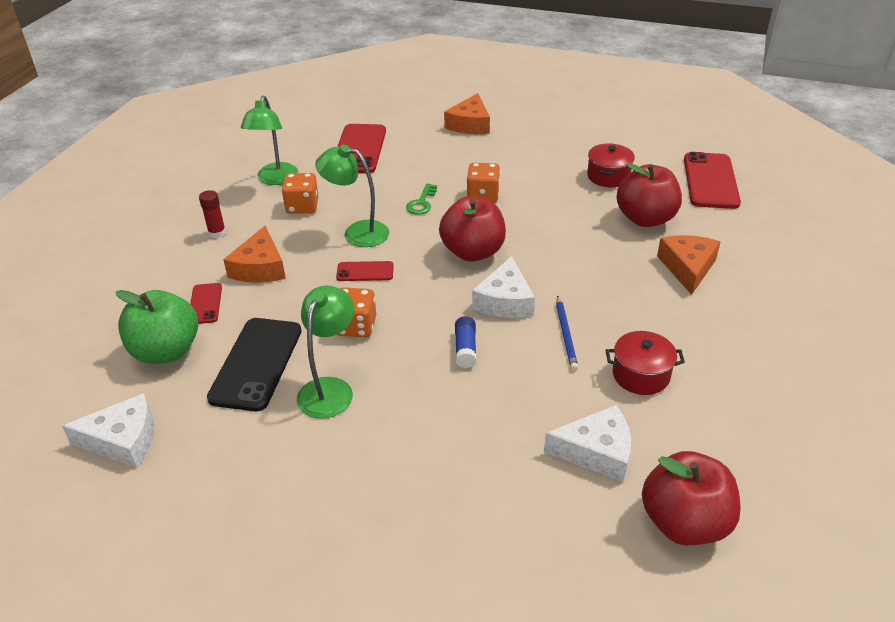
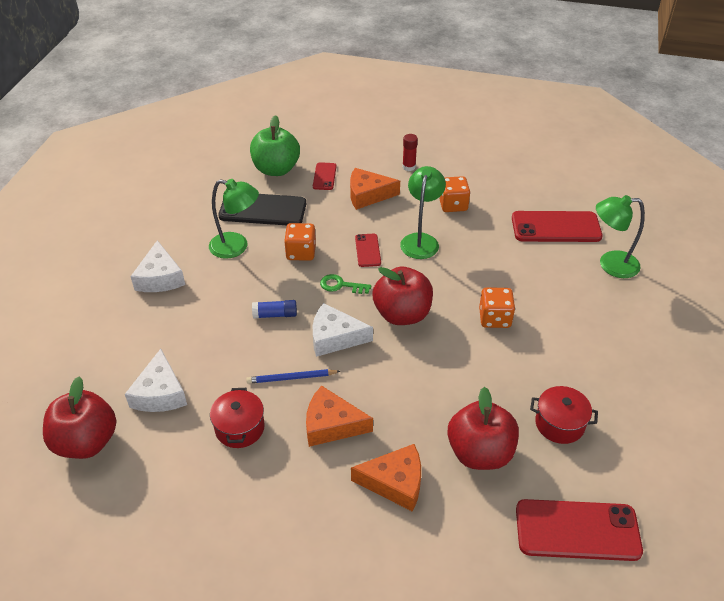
camera: 85 degrees right, 5 degrees up
(123, 440) = (200, 169): white cheese -> white cheese (160, 277)
(205, 304) = (324, 176): red phone -> red phone turned 75 degrees counterclockwise
(275, 179) = (490, 184): green lamp -> green lamp (610, 264)
(422, 203) = (474, 276): green key -> green key (341, 285)
(470, 124) = (635, 303): orange cheese -> orange cheese (331, 425)

